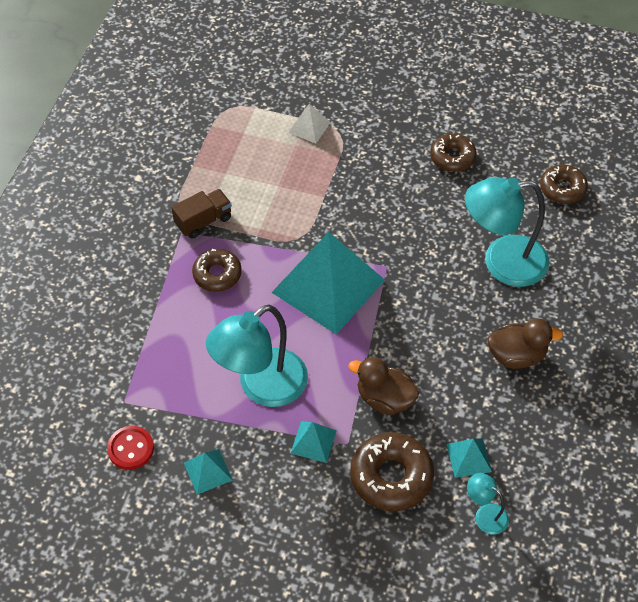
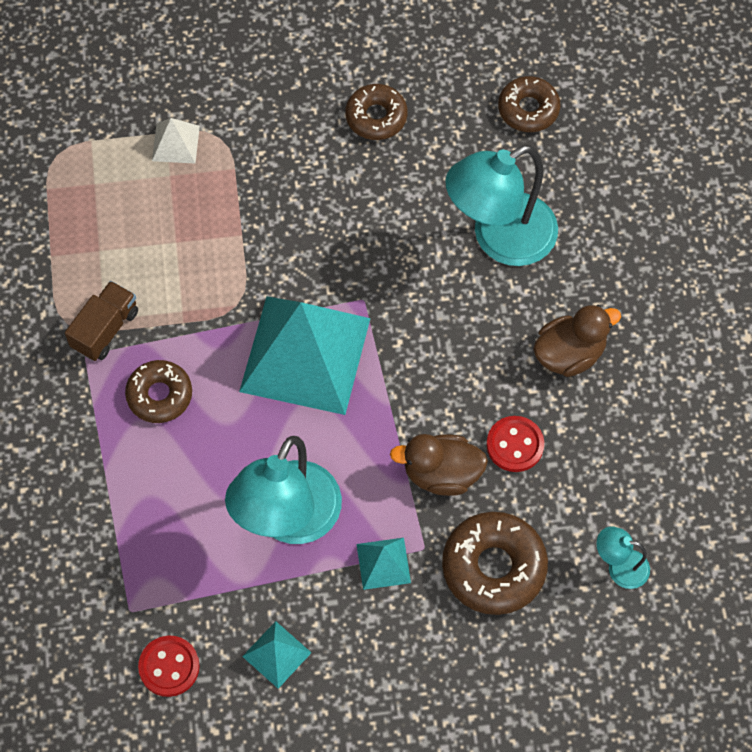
camera: 25 degrees left, 10 degrees up
(447, 400) = (515, 445): none -> red button
(468, 457) = (571, 506): turquoise pyramid -> none

